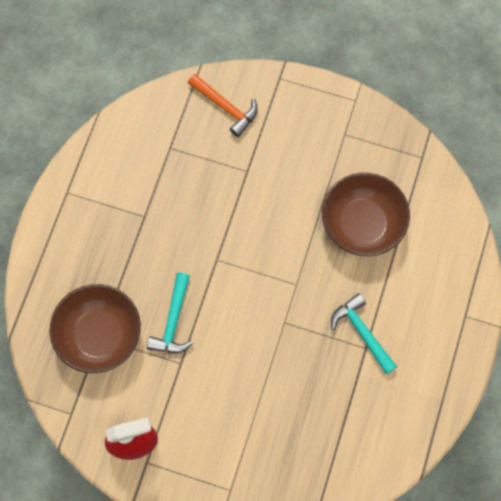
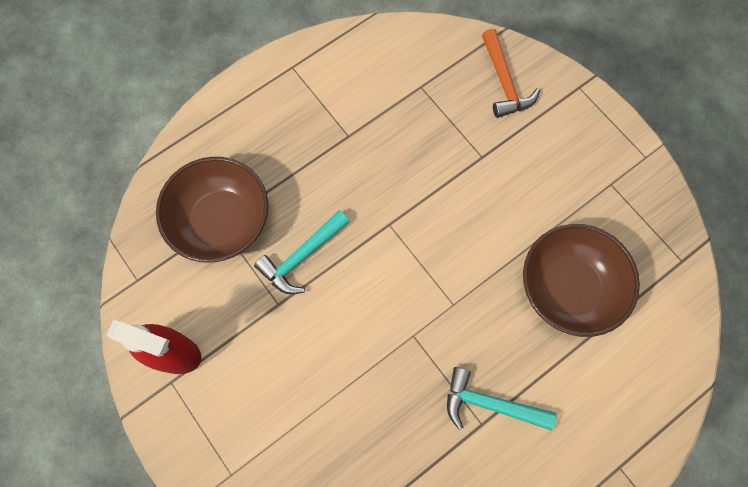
camera: 35 degrees right, 0 degrees up
(362, 332) = (489, 404): turquoise hammer -> turquoise hammer turned 75 degrees counterclockwise

